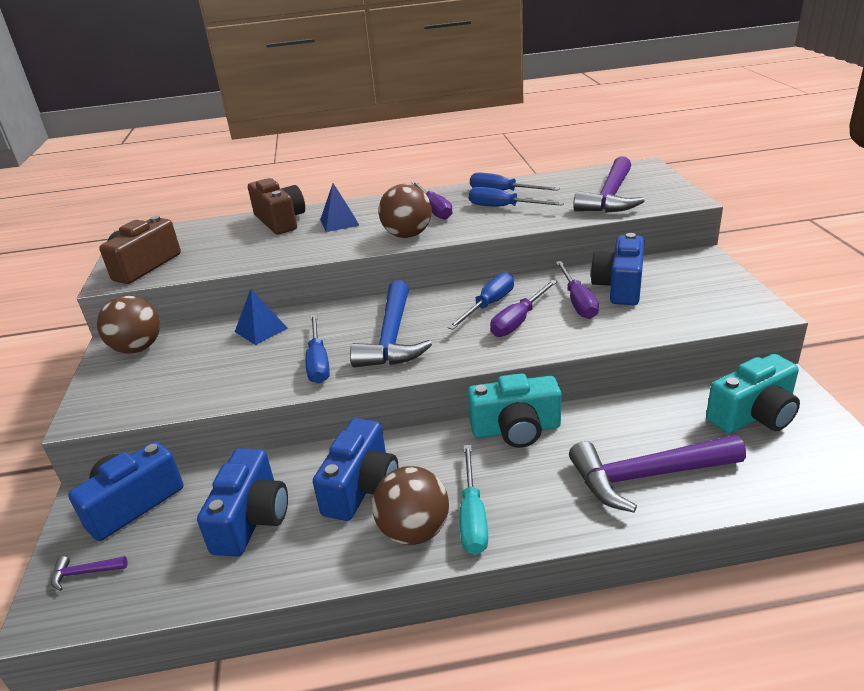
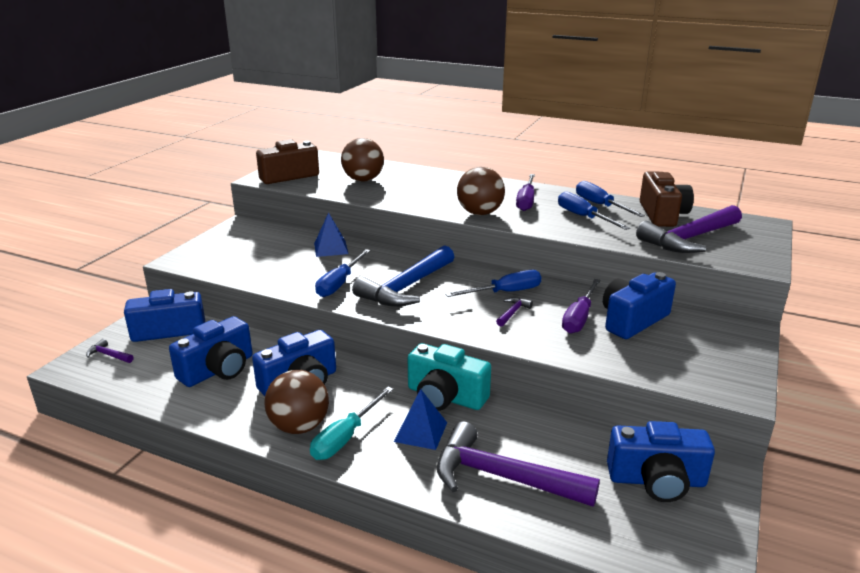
camera: 30 degrees right, 5 degrees down
(138, 348) = (249, 232): brown ball -> brown ball (363, 180)
(280, 221) = (407, 174): brown camera -> brown camera (662, 214)
(339, 222) = (445, 188): blue pyramid -> blue pyramid (421, 431)
(518, 320) = (512, 312): purple screwdriver -> purple hammer
(753, 415) = (656, 480): turquoise camera -> blue camera

